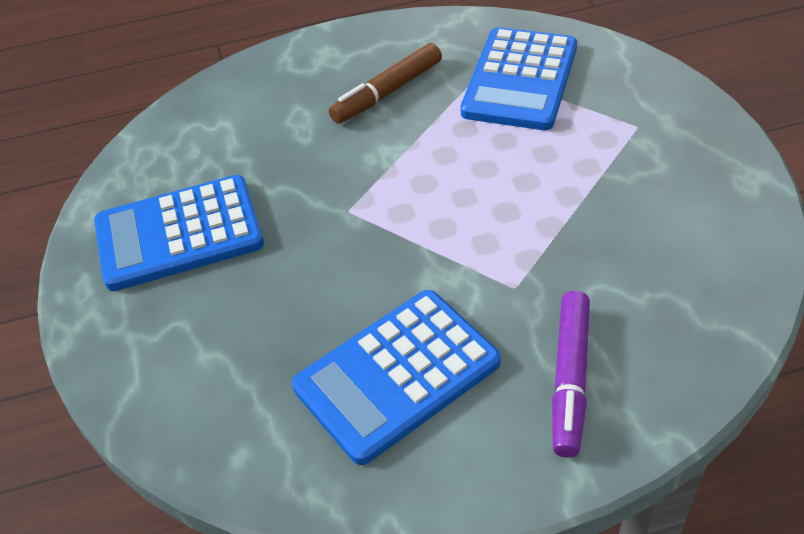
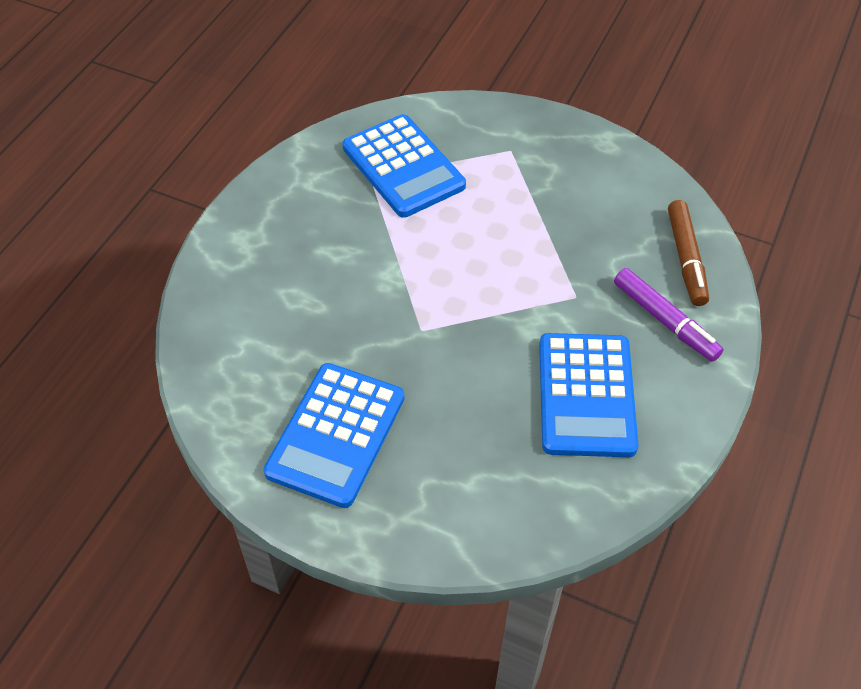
camera: 55 degrees left, 5 degrees up
(387, 92) = (329, 235): brown marker -> brown marker (686, 259)

